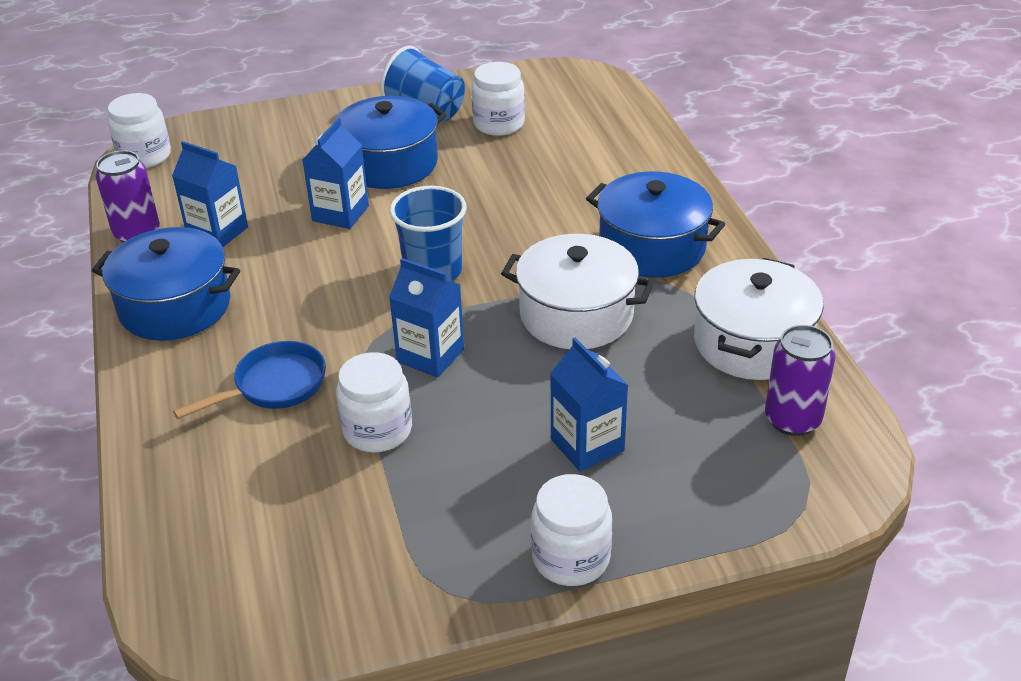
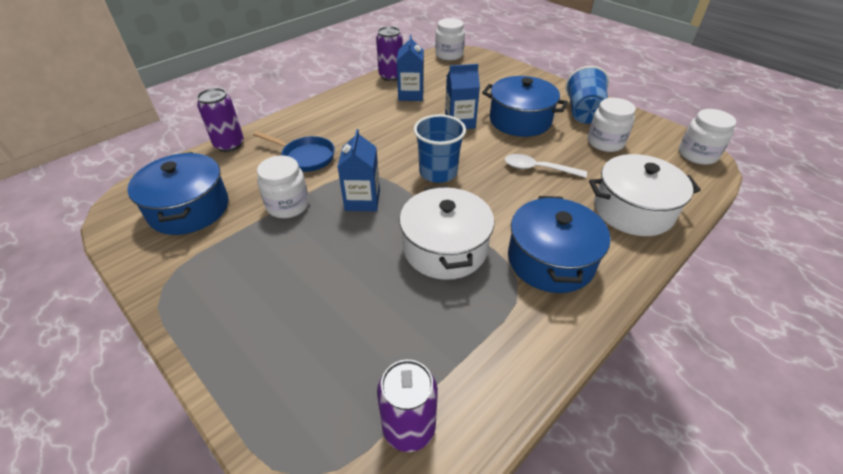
camera: 60 degrees right, 5 degrees up
(147, 467) = (229, 145): none -> purple can
(175, 306) = (346, 106): blue pot -> blue pot (189, 209)
(500, 192) = (538, 169): none -> white spoon
(571, 558) = (205, 334): white jar -> white jar (697, 154)
(587, 445) = (317, 303): blue carton -> none
(752, 342) = (487, 363): white pot -> white pot (633, 210)

